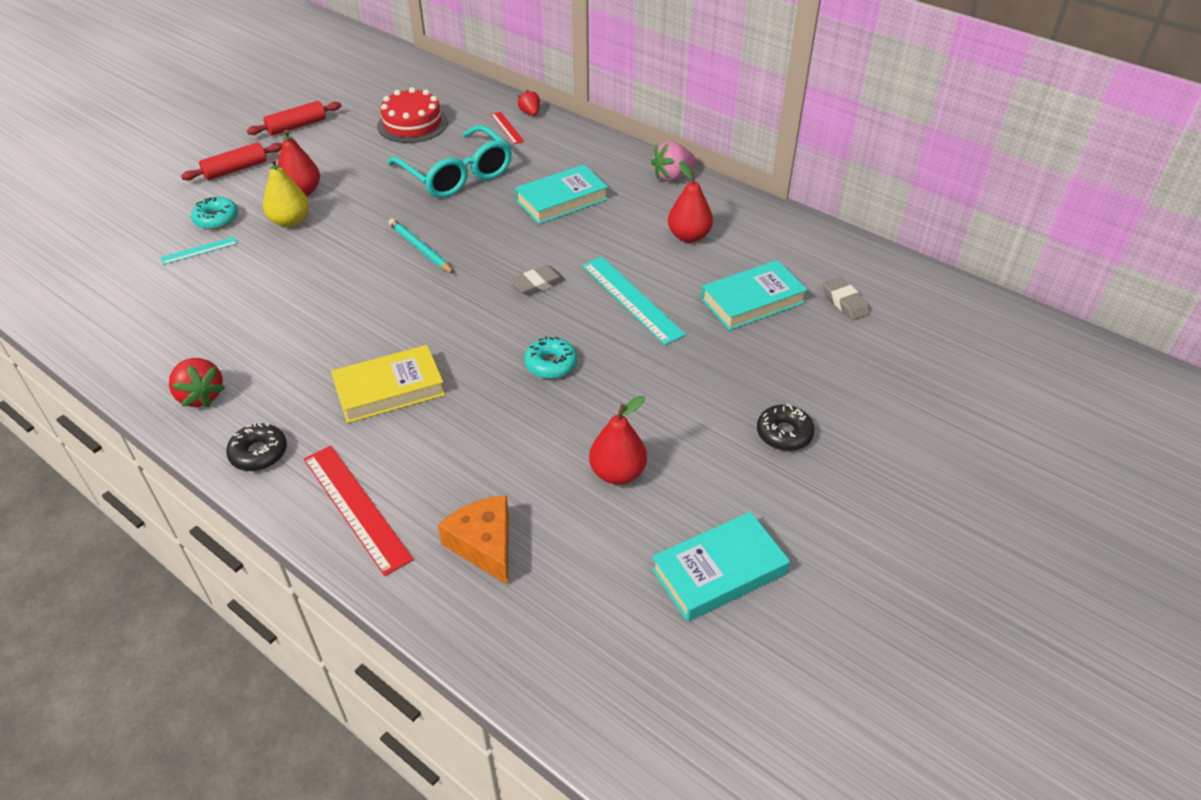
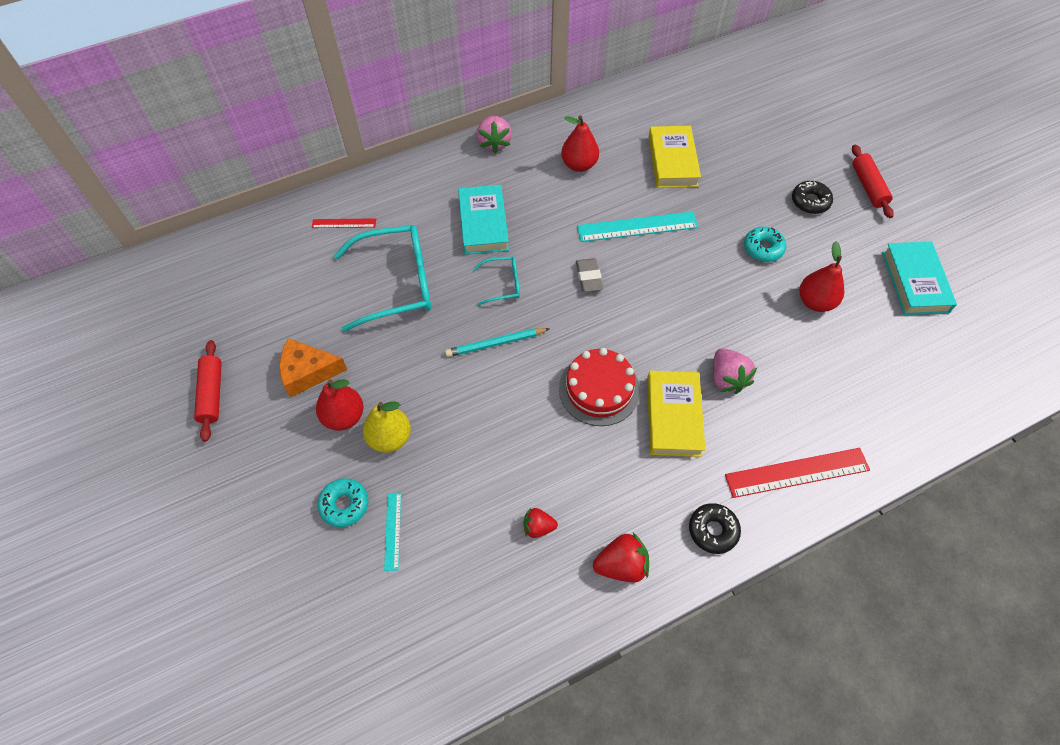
camera: 65 degrees left, 15 degrees up
(235, 169) = (259, 470): red rolling pin -> red rolling pin (868, 187)
(412, 124) = (283, 293): red cake -> red cake (599, 389)
(459, 419) = (727, 378): none -> pink strawberry
(484, 544) = (857, 400): orange cheese -> orange cheese (308, 372)
(494, 233) = (503, 284): none -> turquoise glasses
(530, 113) = (331, 199): red strawberry -> red strawberry (538, 527)
(550, 364) = (689, 301): turquoise donut -> turquoise donut (763, 248)
(752, 301) = (672, 161): turquoise book -> yellow book
(845, 302) = (697, 116): grey eraser -> none

